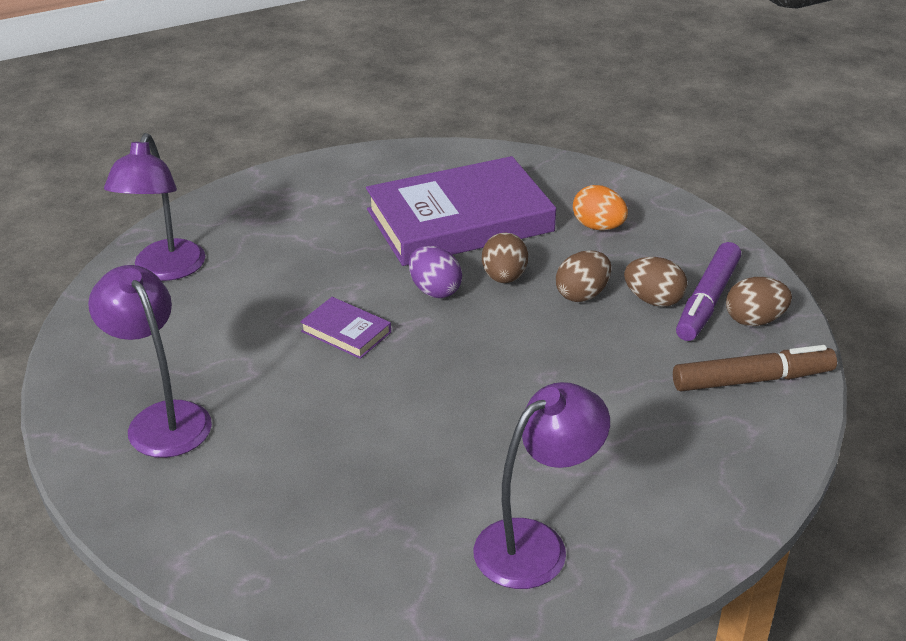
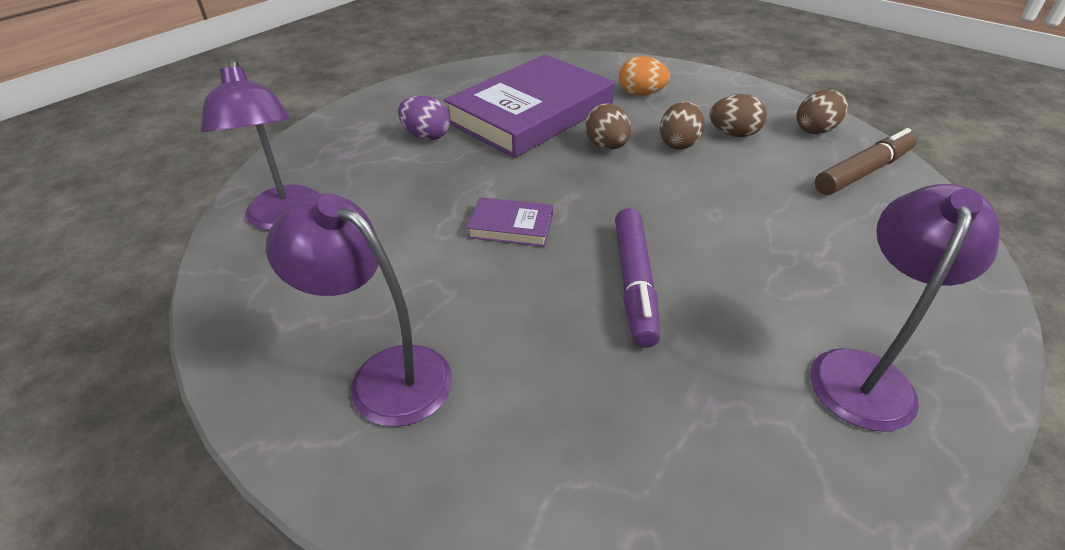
camera: 25 degrees left, 5 degrees up
(435, 290) = (559, 170): purple egg -> purple egg (426, 136)
(707, 300) = (770, 125): purple marker -> purple marker (634, 282)

